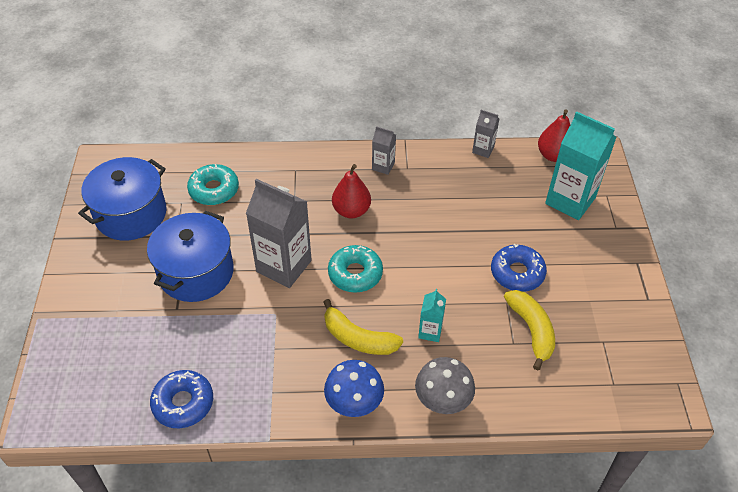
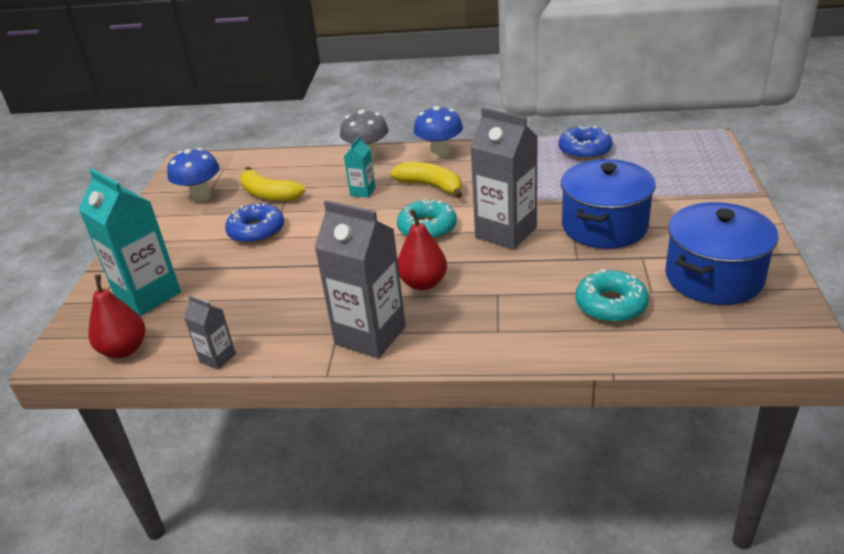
camera: 170 degrees left, 15 degrees down
(383, 166) = (370, 335): grey carton -> grey carton, size x2.05
(531, 330) = (269, 194): yellow banana -> yellow banana turned 45 degrees counterclockwise
(607, 329) = (201, 197): none -> blue mushroom

